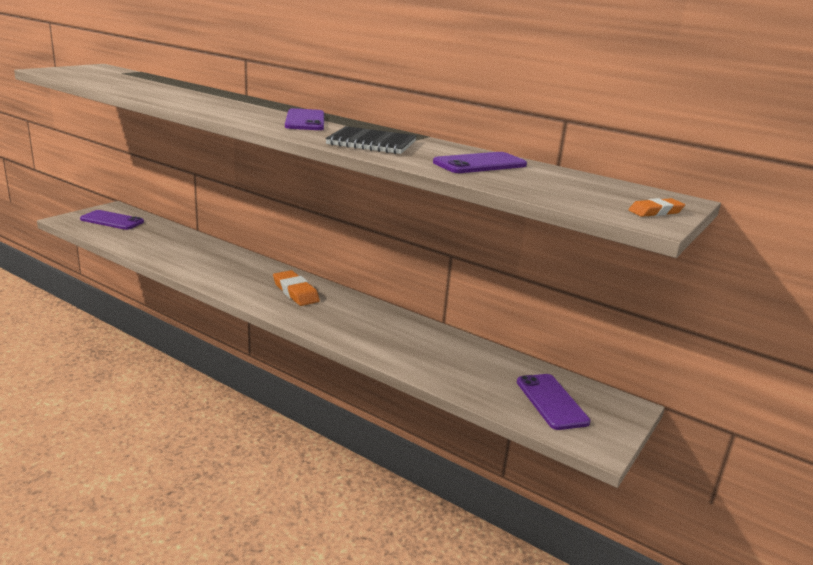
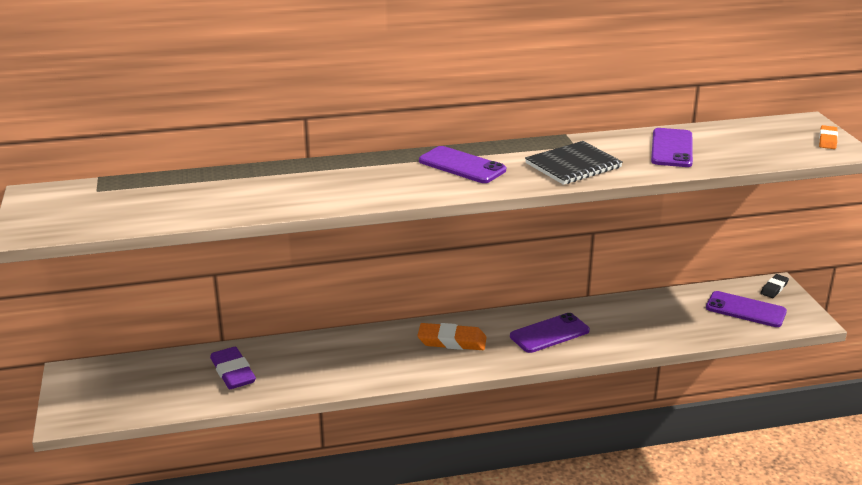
camera: 45 degrees left, 5 degrees up
(112, 220) = (115, 387): purple phone -> purple phone (549, 333)
(165, 242) = (233, 372): none -> purple eraser
(618, 407) = (774, 288): none -> black eraser

